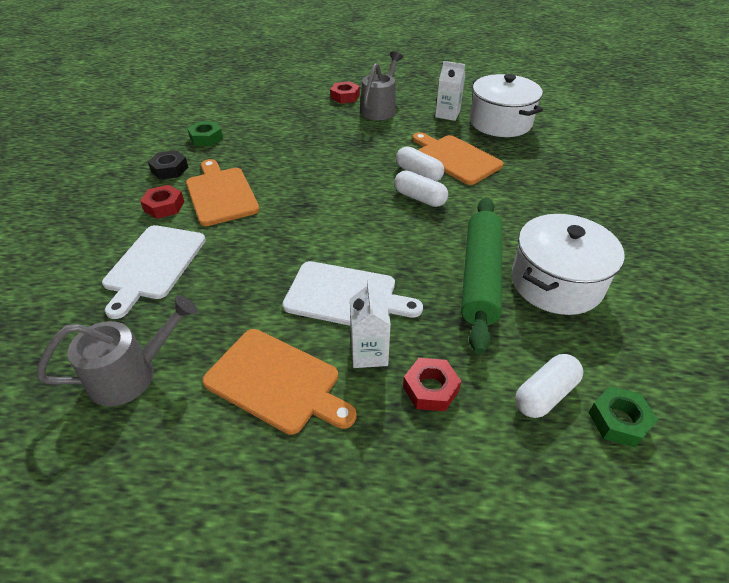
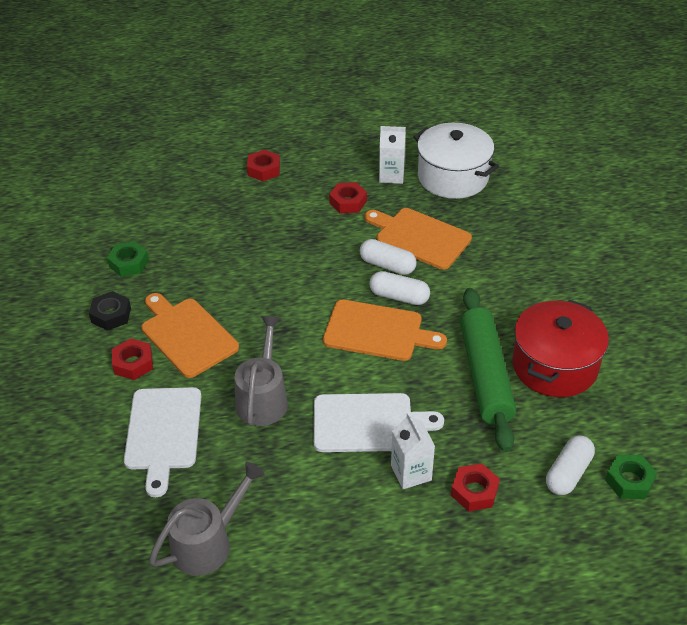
camera: 15 degrees left, 0 degrees up
(277, 381) = (341, 517): orange cutting board -> orange cutting board (377, 331)
(380, 108) = (312, 181): grey watering can -> grey watering can (263, 397)
(403, 126) = (348, 202): none -> red nut
(556, 283) = (554, 366): white pot -> red pot

